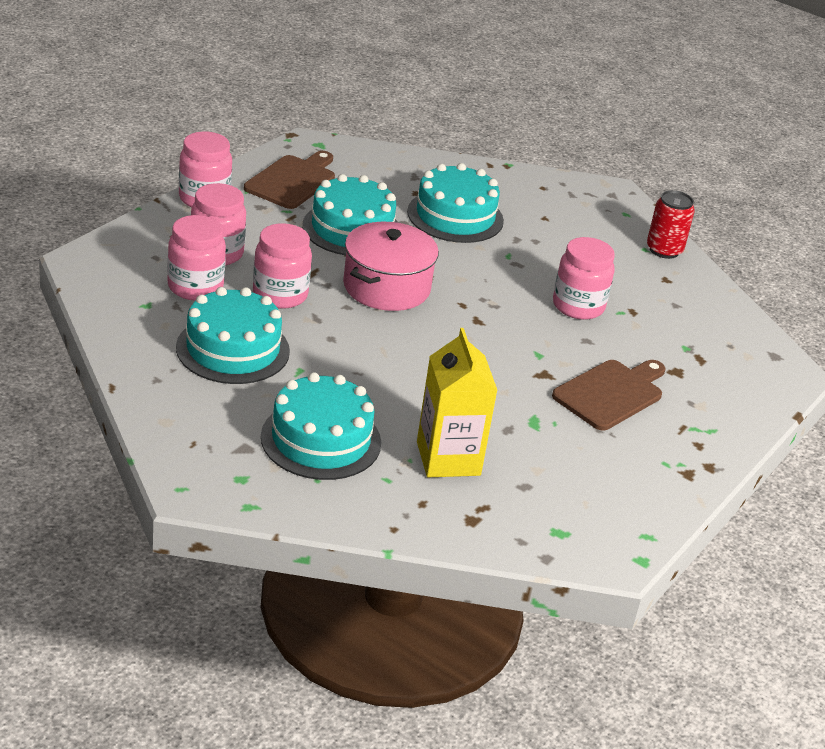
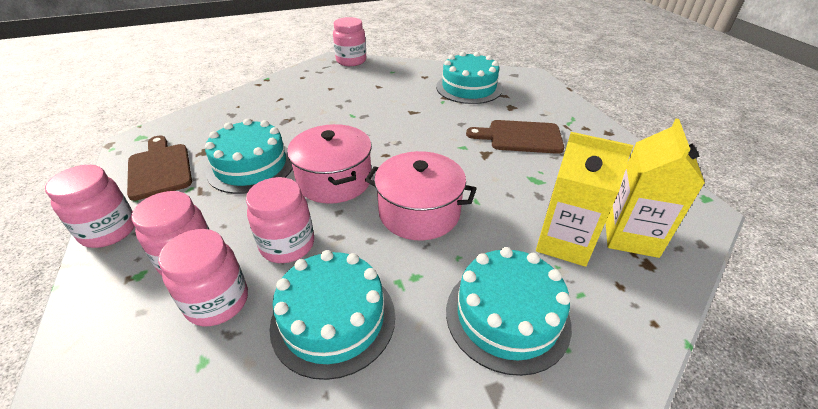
camera: 50 degrees left, 5 degrees up
(396, 355) = (419, 212): none -> pink pot
(455, 216) = (291, 117): turquoise cake -> turquoise cake (469, 88)
(505, 504) = (630, 236): none -> yellow carton
(578, 306) = (425, 112): pink jar -> pink jar (351, 61)
(611, 393) = (520, 137): brown cutting board -> brown cutting board turned 75 degrees counterclockwise
(664, 250) = (398, 67): red can -> none

